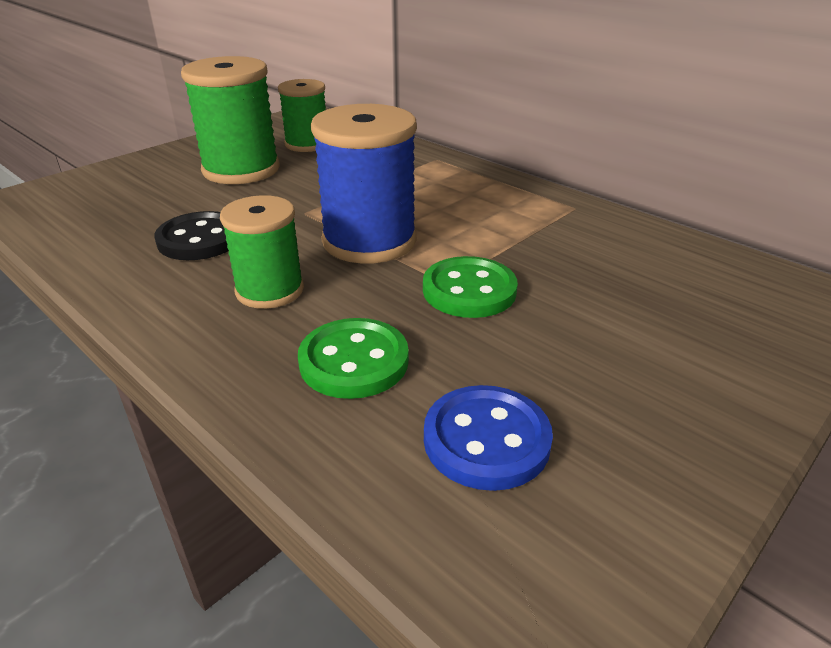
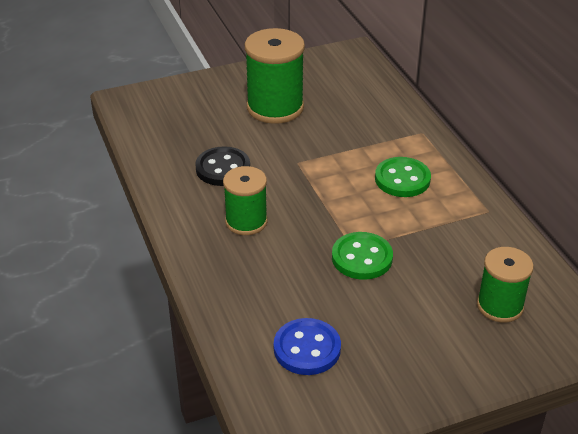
camera: 25 degrees right, 5 degrees up
(307, 144) = (334, 90): green spool -> green spool (500, 306)
(354, 361) = (268, 284): green button -> green button (402, 179)
(369, 241) = (325, 200): blue spool -> none

